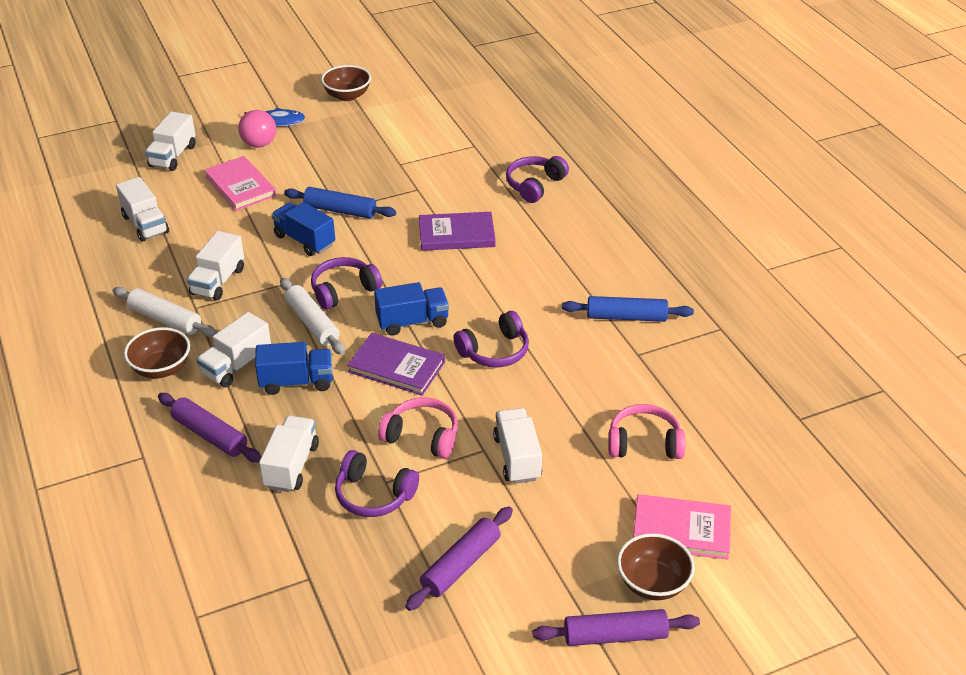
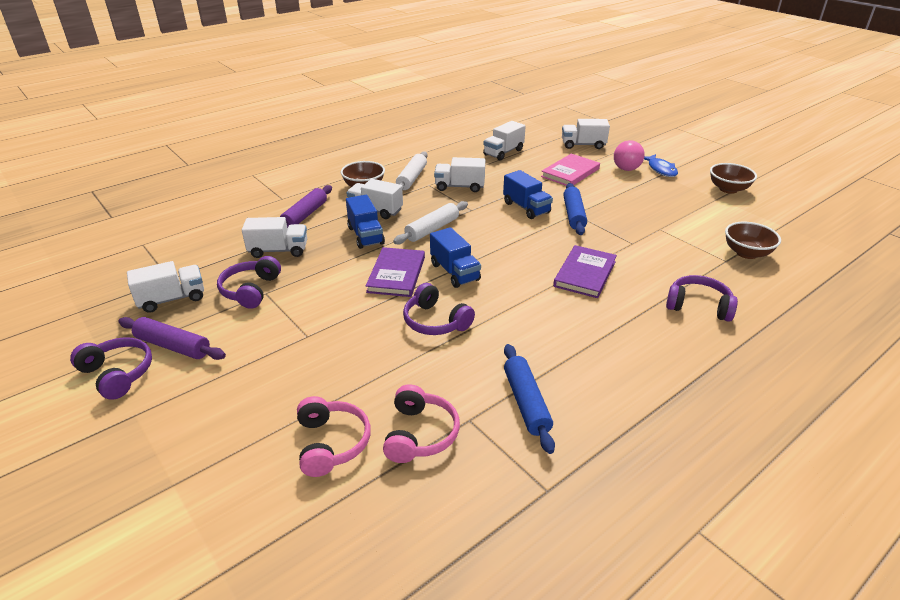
camera: 75 degrees right, 5 degrees down
(305, 240) = (526, 208): blue truck -> blue truck turned 120 degrees clockwise
(343, 290) = (477, 234): purple headphones -> purple headphones (118, 374)
(422, 436) = (318, 301): pink headphones -> pink headphones (420, 434)
(456, 234) = (584, 274): purple book -> purple book turned 45 degrees clockwise
(517, 458) = (299, 357): white truck -> white truck (172, 299)
(615, 635) = (73, 455): purple rolling pin -> none
(652, 583) = (133, 476): brown bowl -> brown bowl (746, 253)
(681, 529) = (205, 491): pink book -> none

